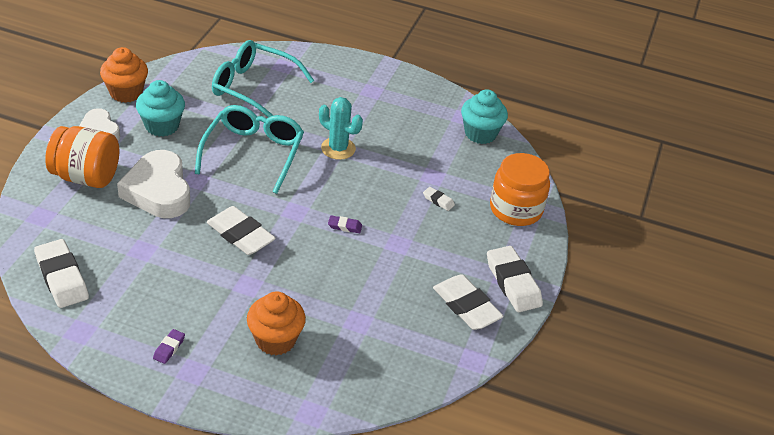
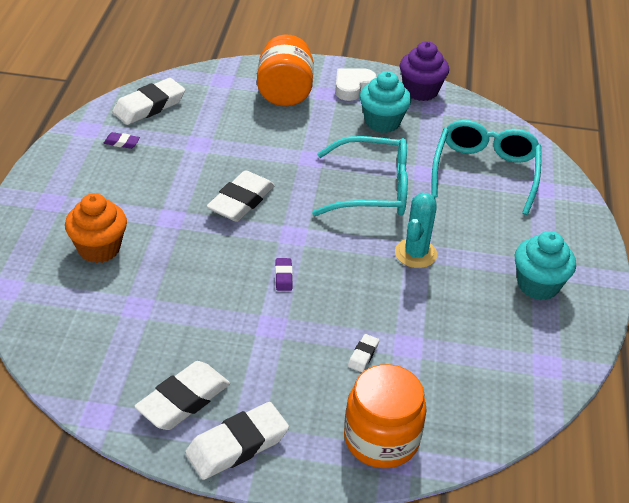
camera: 80 degrees right, 0 degrees up
(126, 93) = (420, 91): orange cupcake -> purple cupcake
(158, 191) = (284, 138): white heart -> none
(169, 348) = (76, 182): purple eraser -> purple eraser (122, 143)
(480, 134) = (522, 387): turquoise cupcake -> turquoise cupcake (538, 285)

